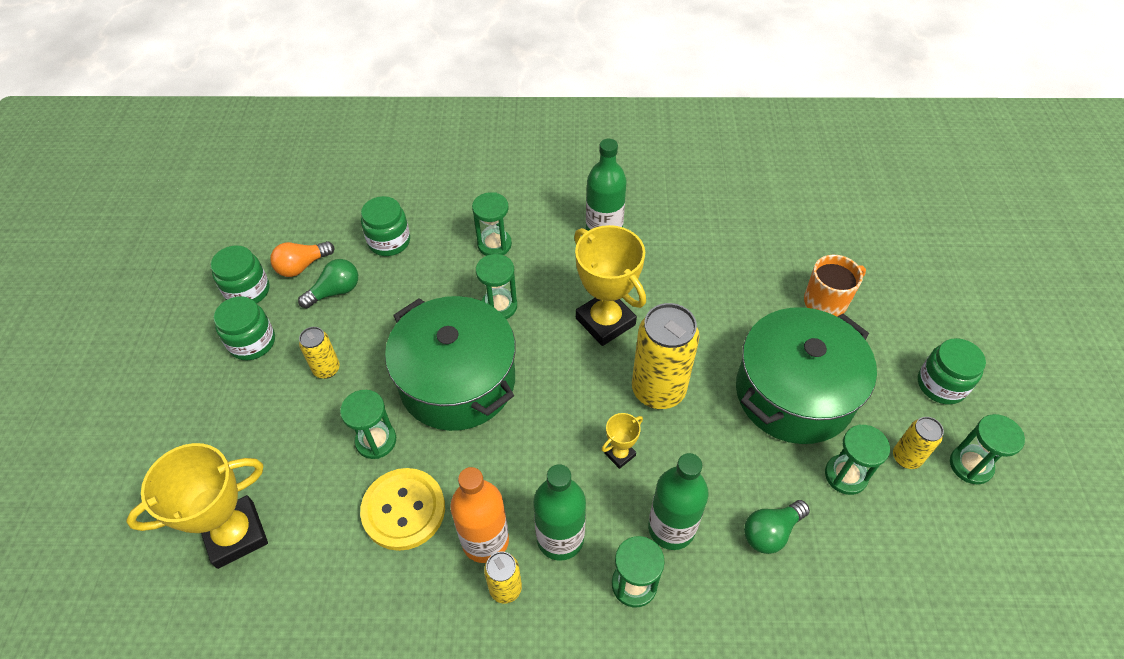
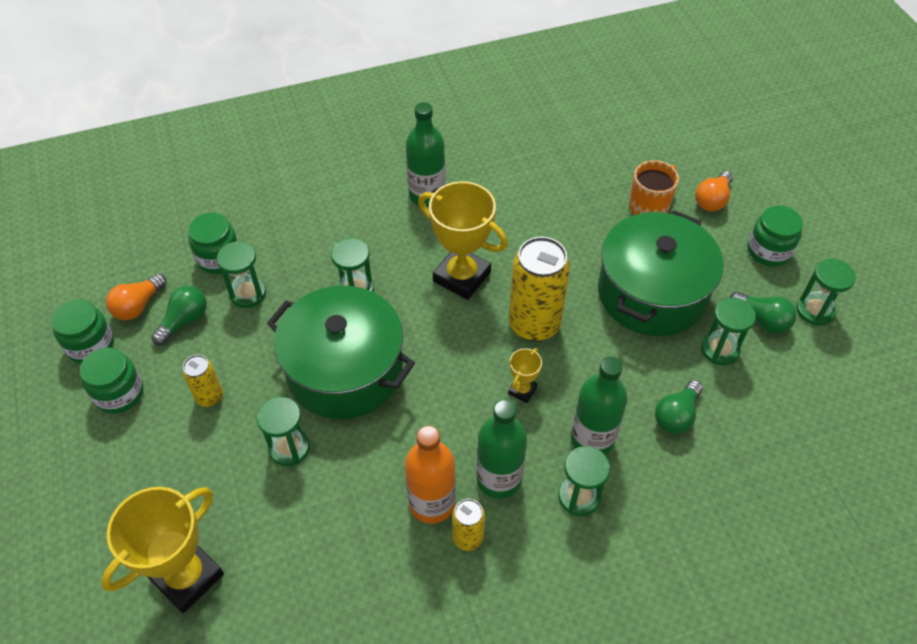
camera: 20 degrees left, 0 degrees up
(403, 510) = (344, 501): yellow button -> none
(494, 244) = (326, 234): green hourglass -> green hourglass (248, 293)
(898, 313) = (712, 200): none -> orange light bulb
(906, 458) = (762, 320): yellow can -> green light bulb

